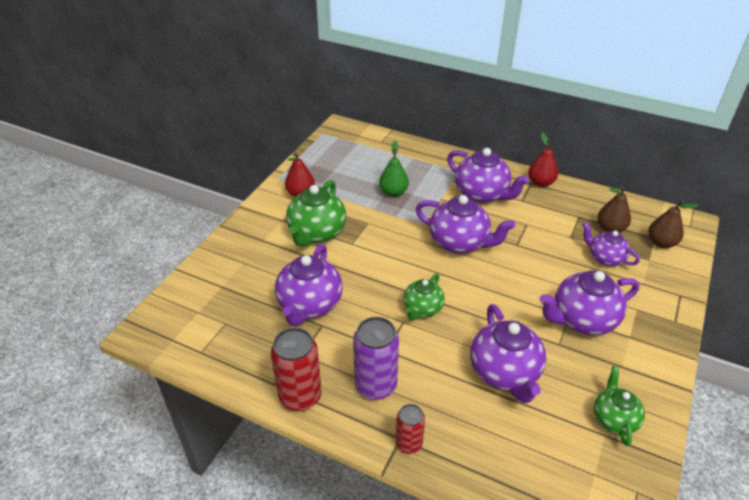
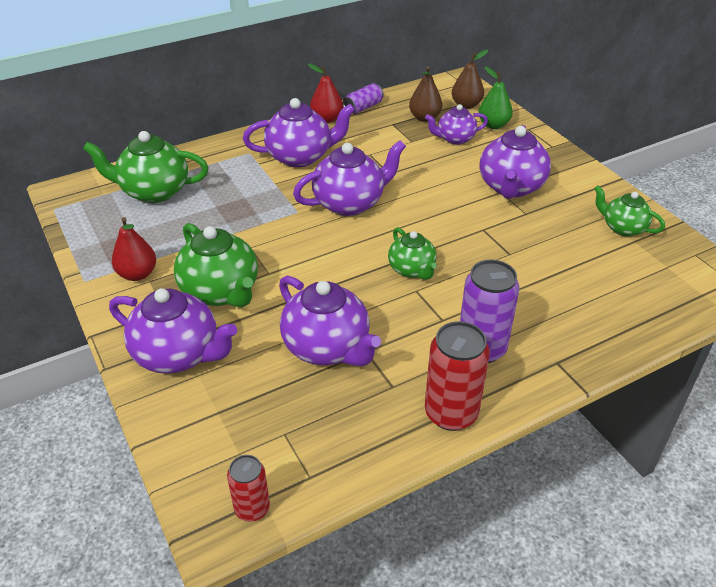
camera: 55 degrees left, 0 degrees up
(376, 157) = (154, 191): none -> green teapot
(393, 192) = (226, 207): green pear -> green pear (493, 125)
(409, 444) = (567, 359): red can -> red can (252, 508)
(504, 373) = (532, 259): purple teapot -> purple teapot (178, 354)
(578, 192) = (363, 107): none -> purple can

